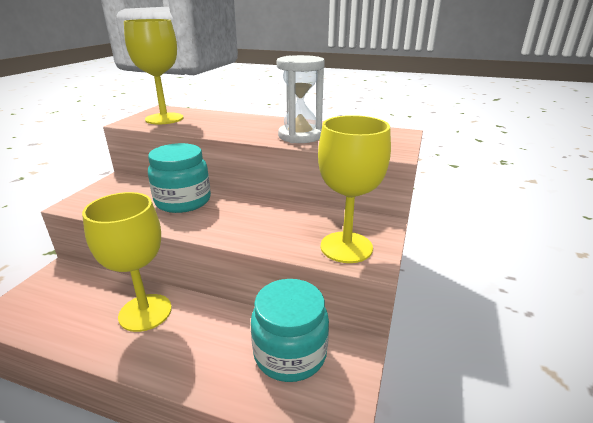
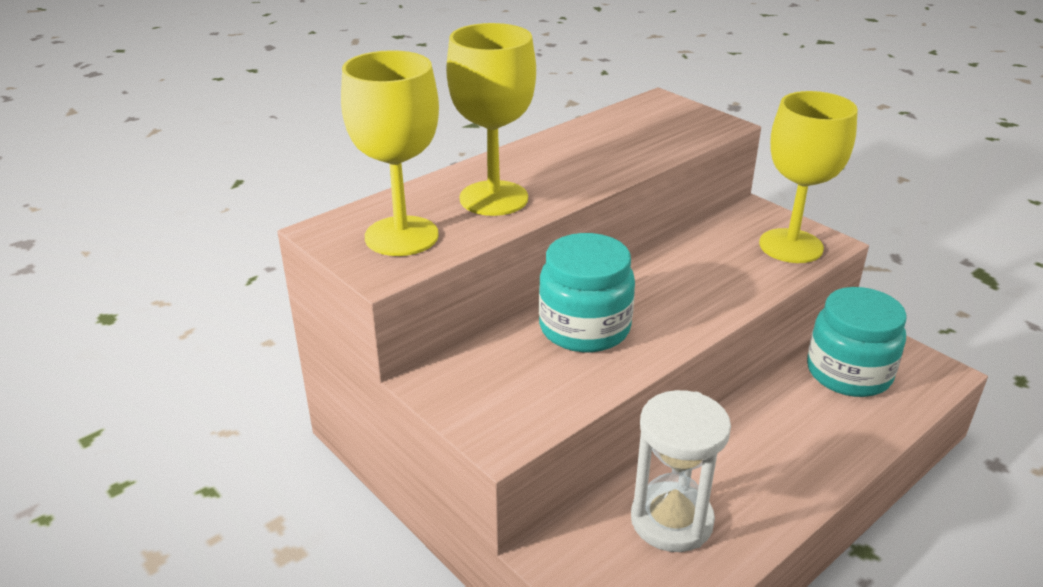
camera: 60 degrees left, 5 degrees up
(145, 312) = (722, 467): yellow goblet -> yellow goblet (493, 198)
(300, 136) = (614, 156): white hourglass -> white hourglass (671, 520)

